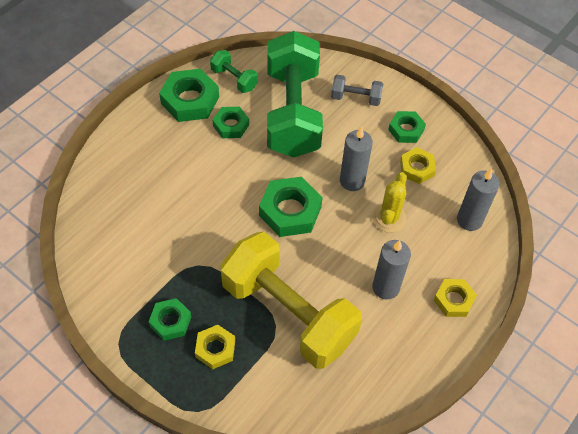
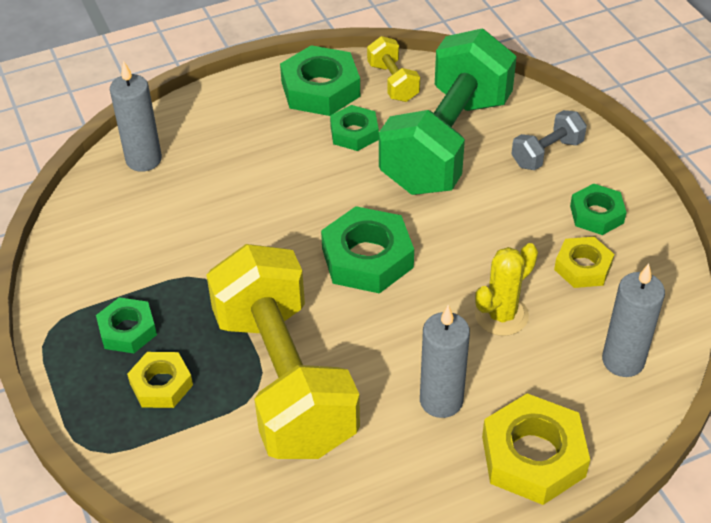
camera: 30 degrees right, 10 degrees down
(234, 79) = (393, 82): green dumbbell -> yellow dumbbell
(352, 181) = (477, 251): grey candle -> grey candle (144, 159)
(356, 98) = (547, 153): grey dumbbell -> grey dumbbell turned 75 degrees counterclockwise
(454, 300) = (533, 456): yellow nut -> yellow nut, size x1.64

